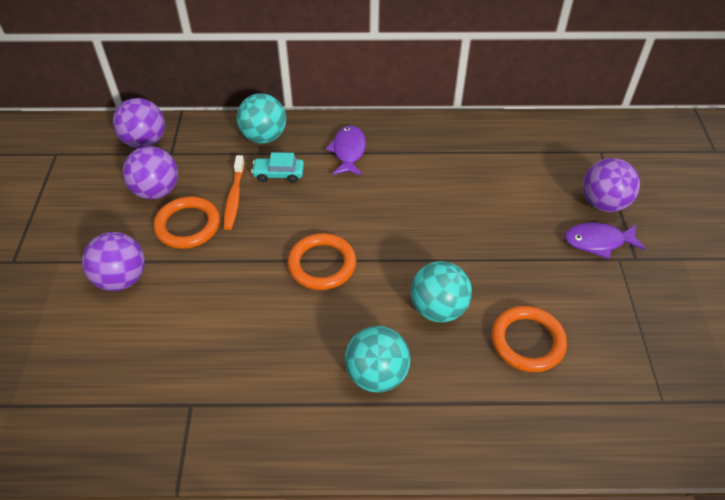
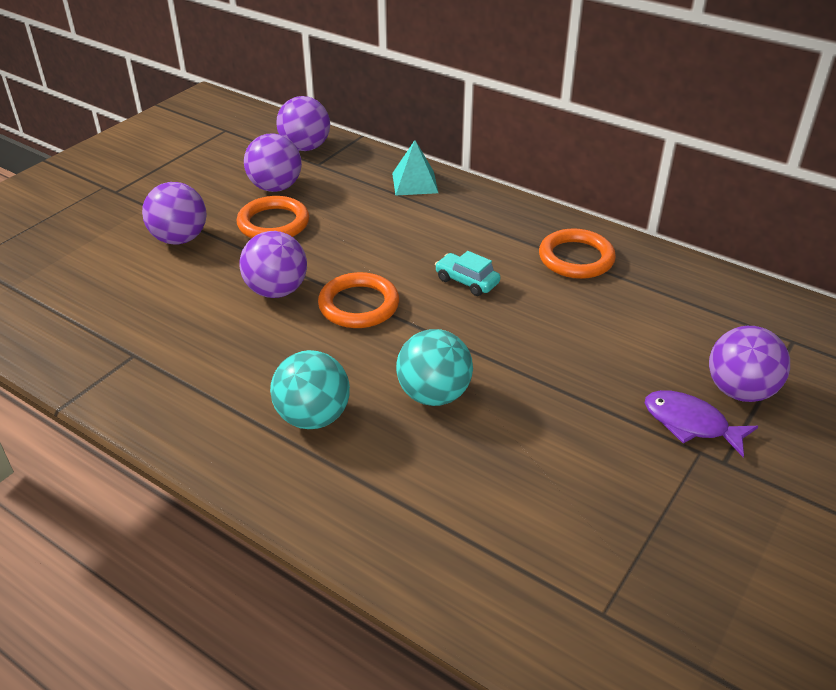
camera: 35 degrees right, 10 degrees down
(234, 197) = (336, 219): orange toothbrush -> none
(249, 285) = (277, 291): none -> purple ball
(264, 137) = (415, 183): turquoise ball -> turquoise pyramid
(278, 174) = (396, 217): turquoise car -> turquoise car (467, 281)
(348, 151) = (486, 225): purple fish -> none
(527, 341) = (499, 471): orange ring -> orange ring (576, 258)

